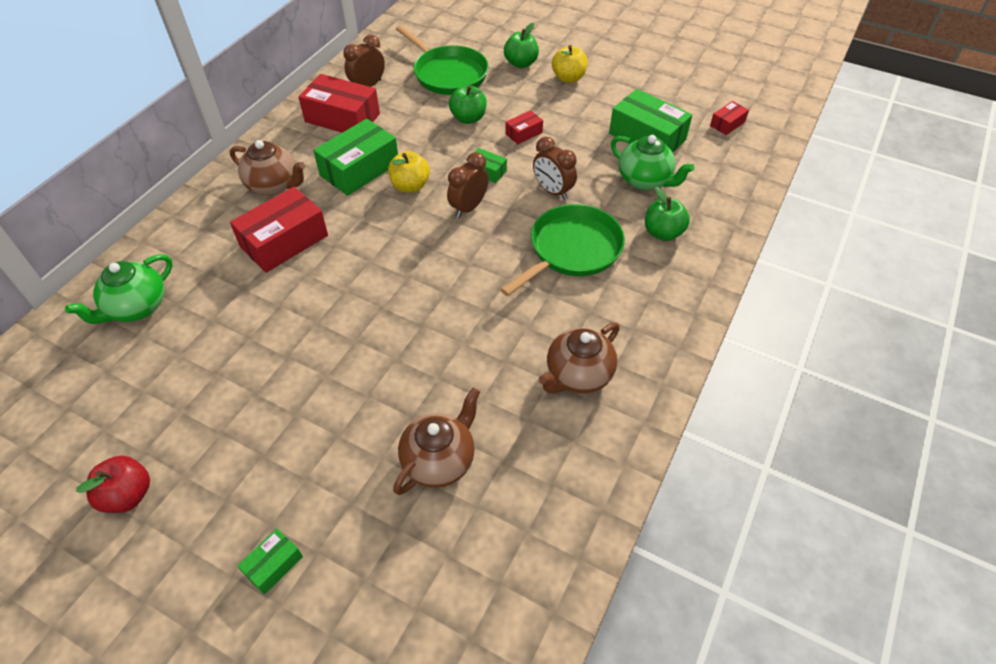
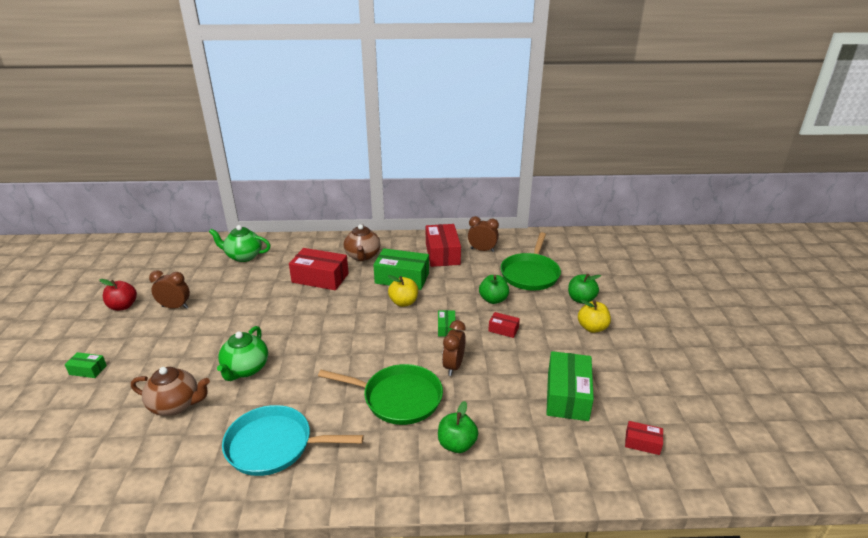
camera: 60 degrees right, 20 degrees down
(468, 207) = (403, 334): brown clock -> brown clock (175, 307)
(578, 375) = (274, 445): brown teapot -> turquoise pan
(645, 180) = (511, 412): green teapot -> green teapot (245, 369)

